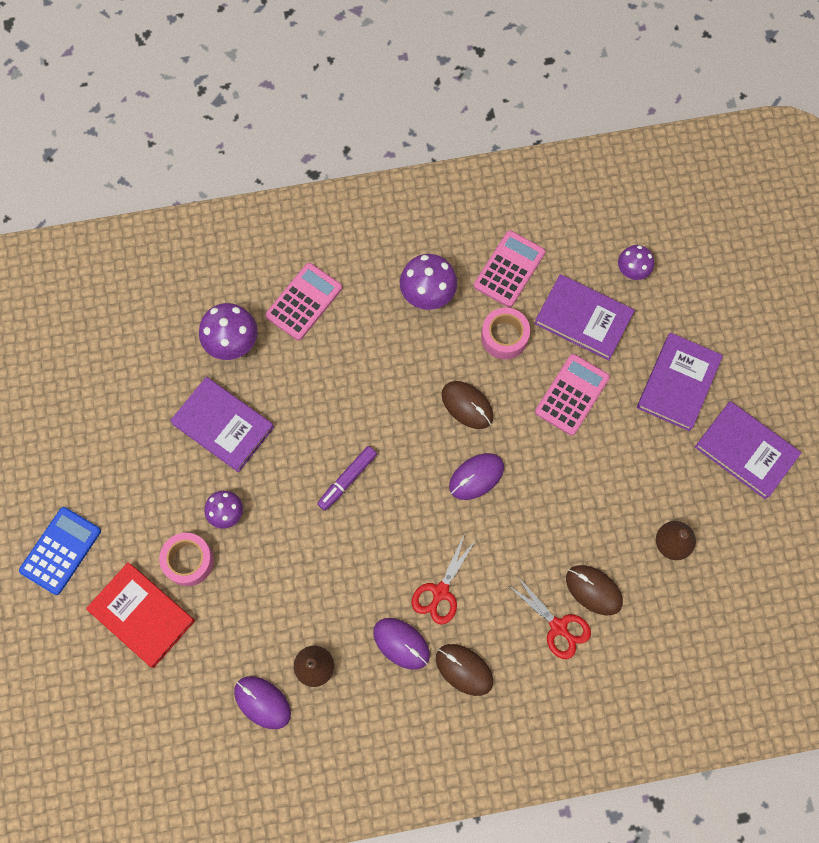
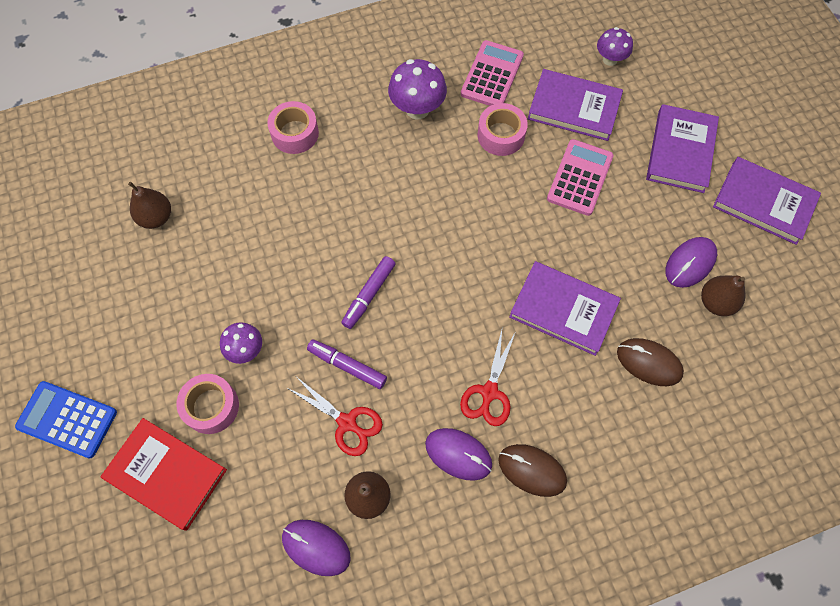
camera: 10 degrees left, 5 degrees down
(60, 550) = (67, 419): blue calculator -> blue calculator turned 90 degrees counterclockwise
(160, 368) = (156, 217): none -> brown pear
(223, 425) = (229, 262): purple book -> purple book (563, 310)
(232, 343) = (228, 182): purple mushroom -> none
(304, 302) = (295, 133): pink calculator -> pink tape
(316, 545) = (347, 366): none -> purple marker
(467, 405) = (478, 204): brown mouse -> none
(476, 477) = (502, 270): purple mouse -> purple mouse (690, 263)
(558, 627) = (622, 407): red scissors -> red scissors (347, 423)

